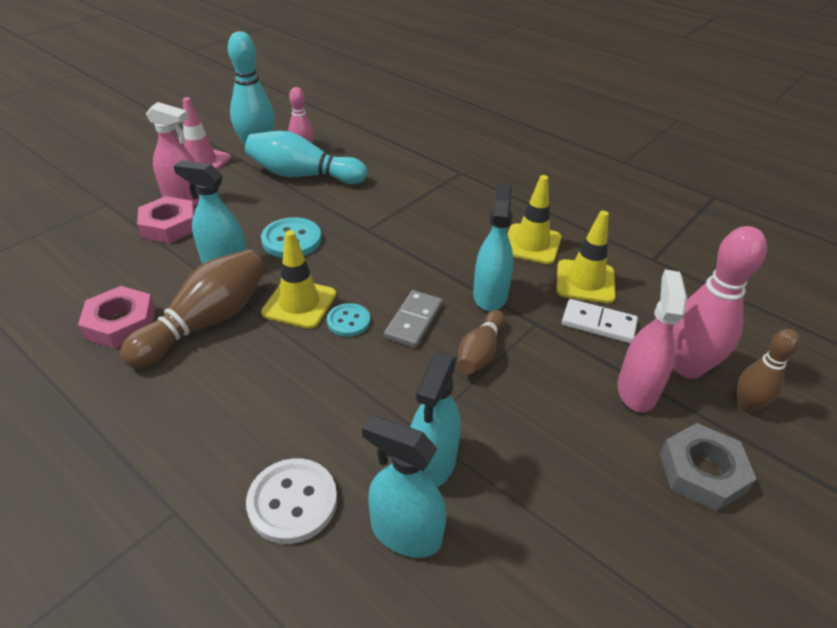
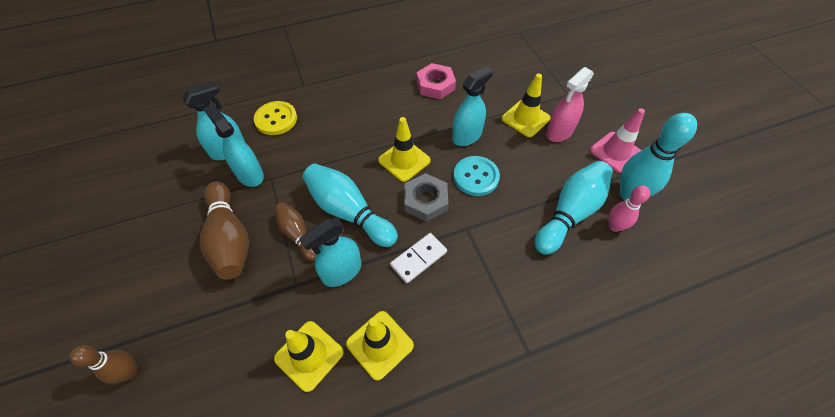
camera: 120 degrees right, 15 degrees up
(169, 226) = (525, 118): pink nut -> yellow traffic cone
(206, 322) = (414, 116): brown bowling pin -> brown bowling pin (230, 238)
(292, 502) = (276, 119): white button -> yellow button
(348, 321) = (372, 178): turquoise button -> none
(414, 321) = (349, 212): grey domino -> turquoise bowling pin
(490, 295) = (342, 271): turquoise spray bottle -> turquoise spray bottle turned 105 degrees clockwise
(598, 324) = (264, 328): white domino -> white domino (418, 258)
(636, 390) = (200, 307): pink spray bottle -> none
(687, 367) = (185, 360): pink bowling pin -> none
(702, 472) = (131, 297): grey nut -> grey nut (426, 200)

